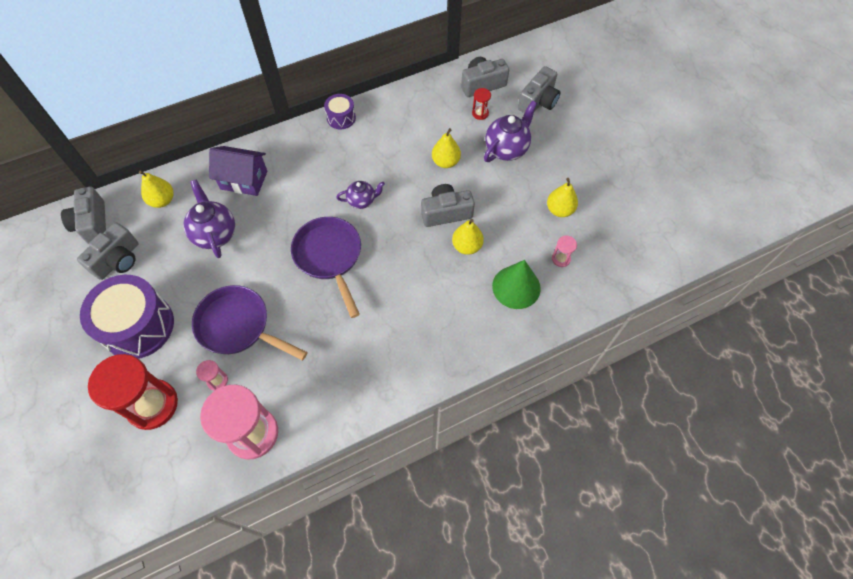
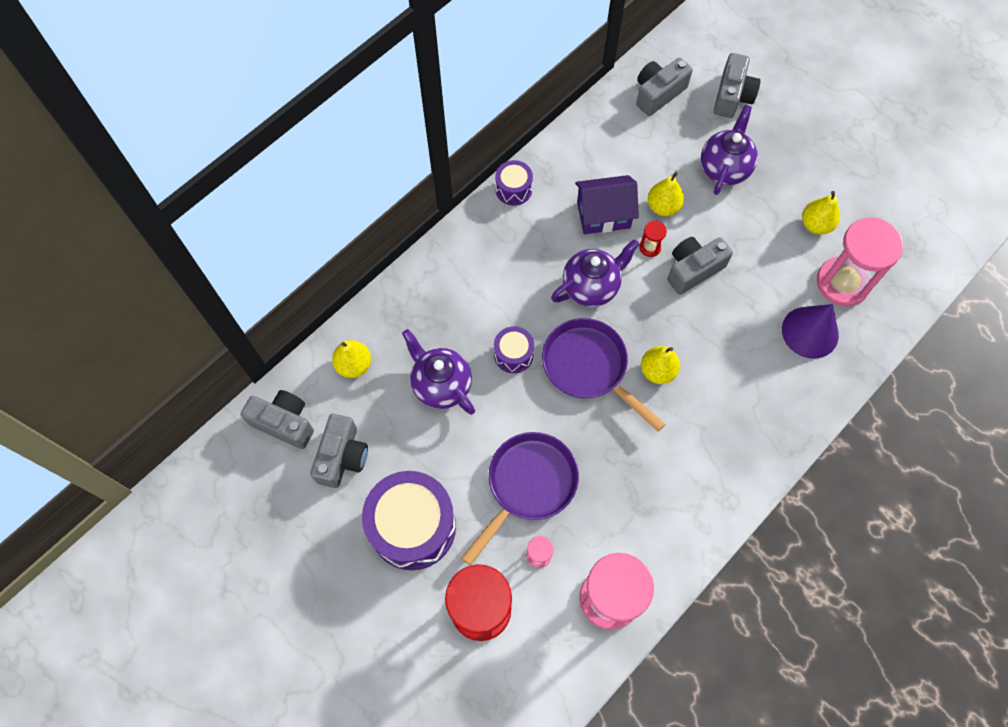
camera: 20 degrees left, 5 degrees up
(92, 223) = (284, 423): grey camera -> grey camera turned 150 degrees clockwise
(238, 326) = (528, 485): purple pan -> purple pan turned 120 degrees clockwise
(244, 180) = (439, 306): purple house -> purple house (603, 215)
(279, 230) = (513, 354): none -> purple drum
(362, 201) = (591, 287): purple teapot -> purple teapot, size x1.64
(467, 246) = (735, 302): yellow pear -> yellow pear (657, 371)
(480, 113) = (673, 132): red hourglass -> red hourglass (650, 247)
(516, 287) = (810, 332): green cone -> purple cone
(561, 259) = (842, 283): pink hourglass -> pink hourglass, size x2.37

